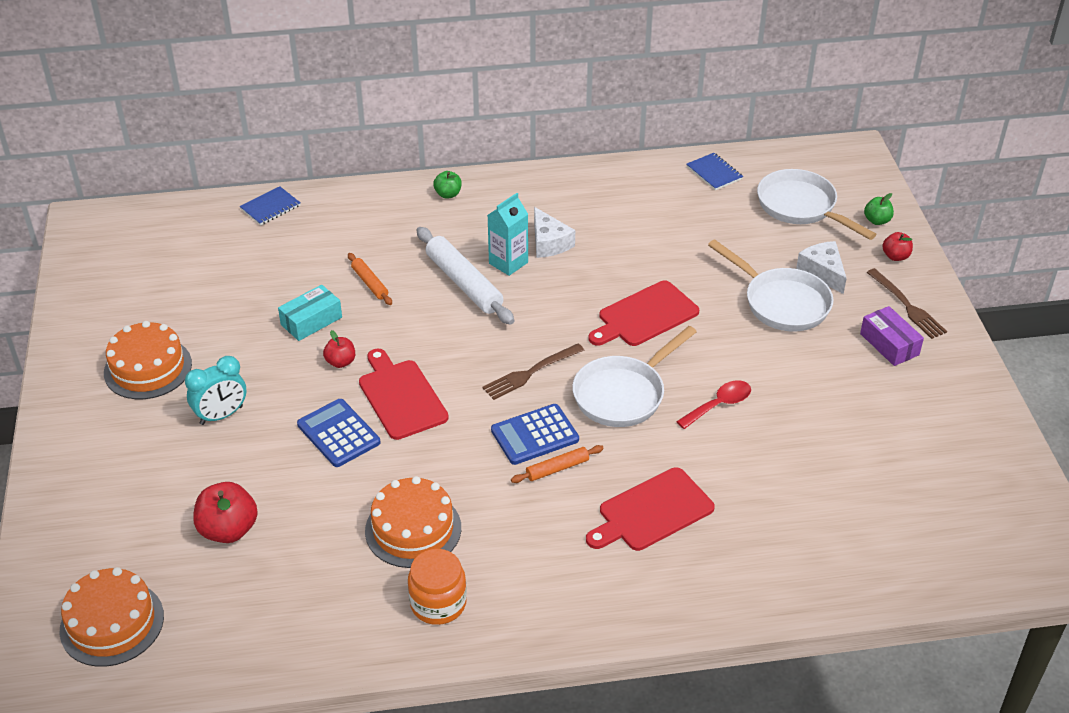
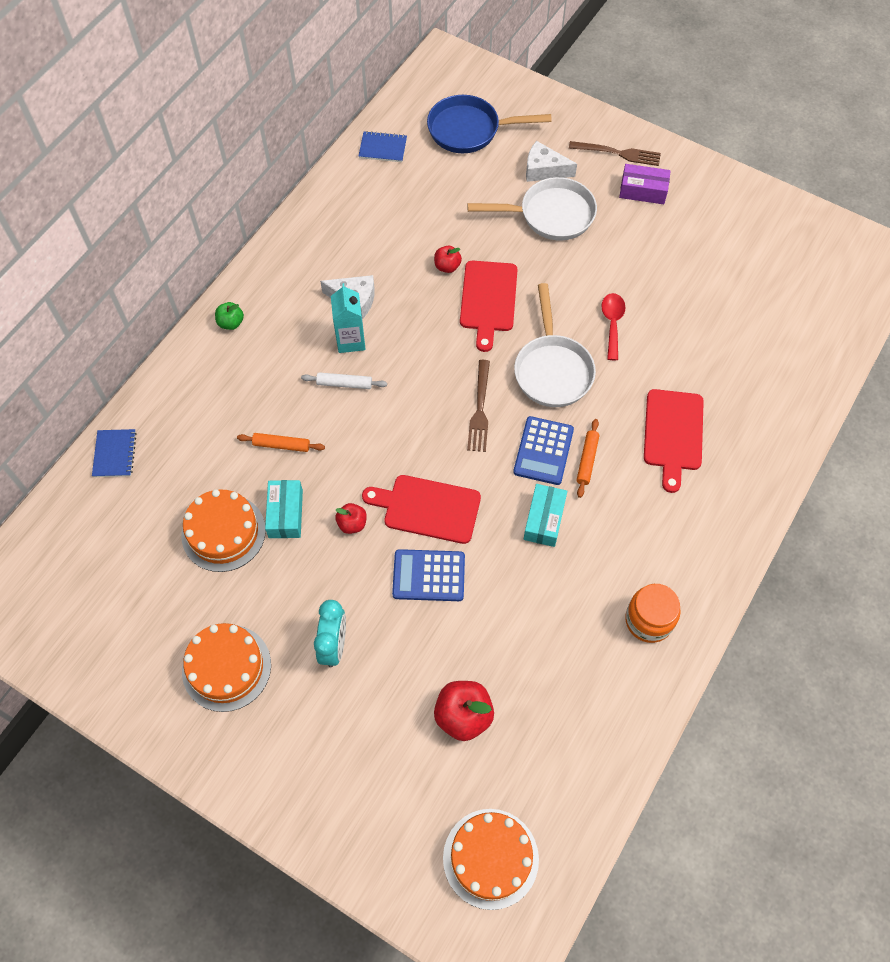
camera: 50 degrees left, 20 degrees up
(413, 529) = (567, 590): orange cake -> orange cake (223, 532)
(464, 283) = (344, 384): white rolling pin -> white rolling pin, size x0.52
(467, 474) = (544, 520): none -> turquoise box
(801, 207) = (469, 130): white pan -> blue pan
(877, 220) = (524, 102): green apple -> none
(895, 256) = (567, 121): red apple -> red apple (447, 266)

